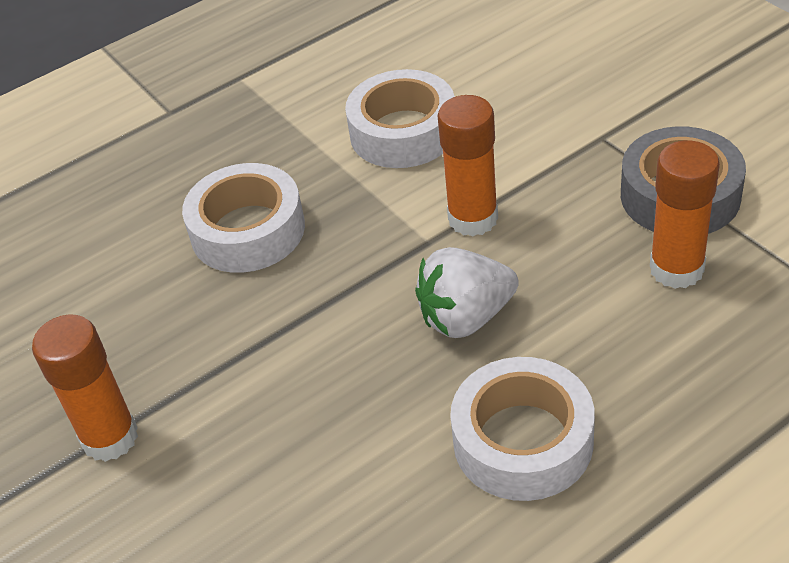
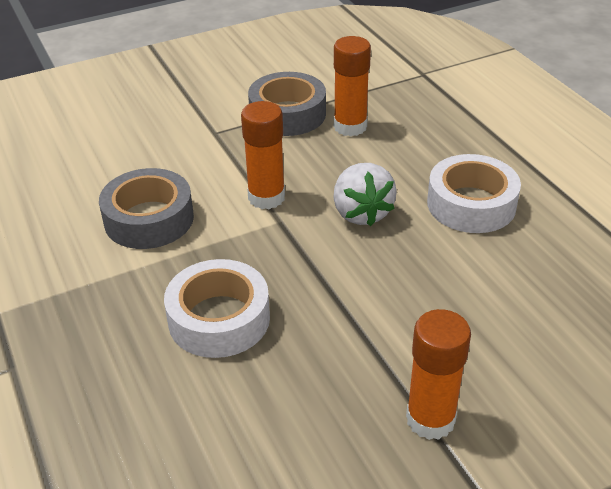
camera: 85 degrees left, 5 degrees down
(403, 132) = (149, 219): white tape -> grey tape

